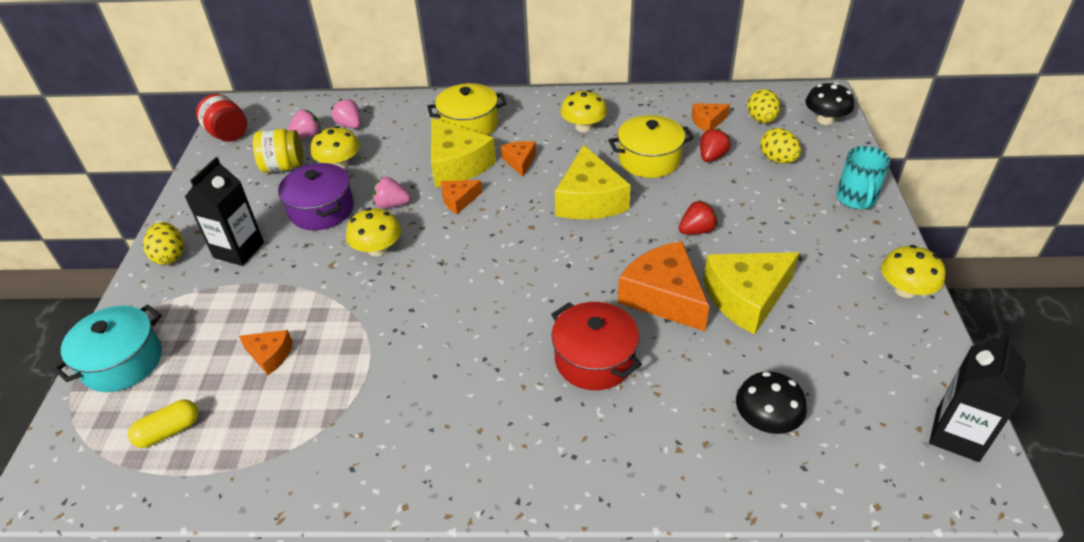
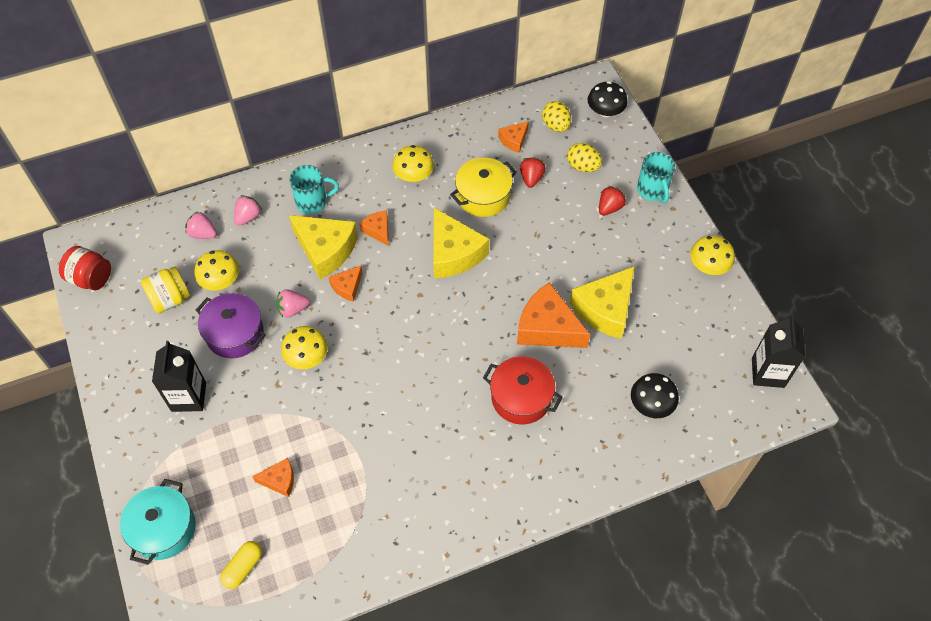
camera: 25 degrees left, 15 degrees up
(170, 256) = (131, 423): yellow egg -> none
(307, 136) = (170, 258): pink strawberry -> pink strawberry (248, 217)
(469, 125) = (313, 202): yellow pot -> turquoise mug
(696, 230) = (547, 258): red strawberry -> red strawberry (609, 208)

